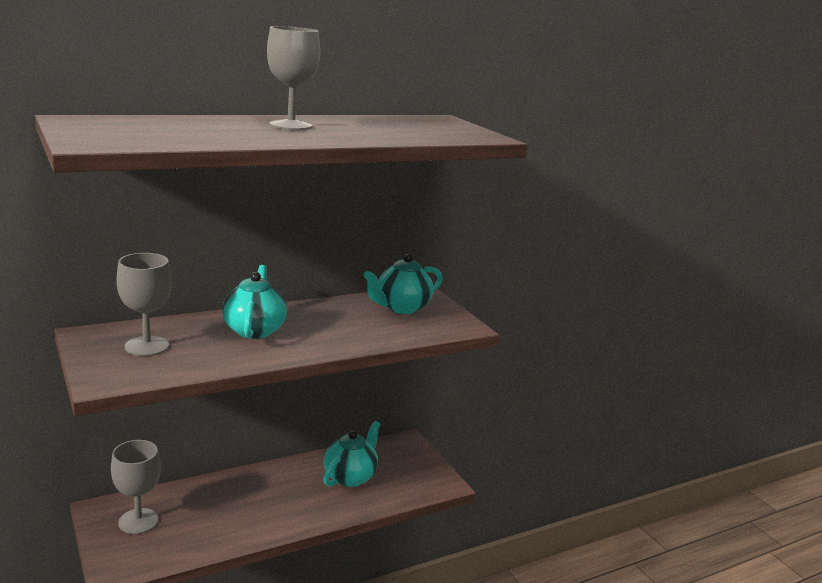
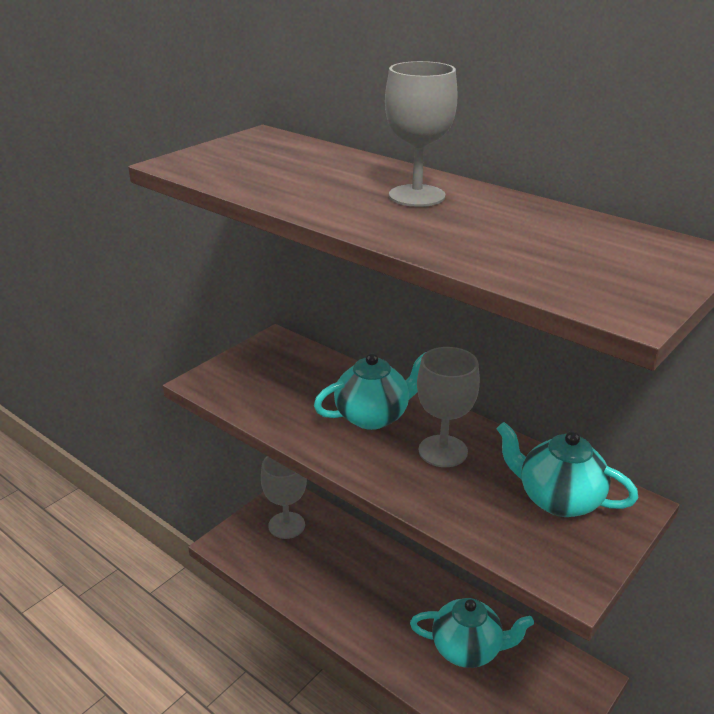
camera: 70 degrees right, 10 degrees up
(147, 346) = (281, 375): grey goblet -> grey goblet (443, 451)

